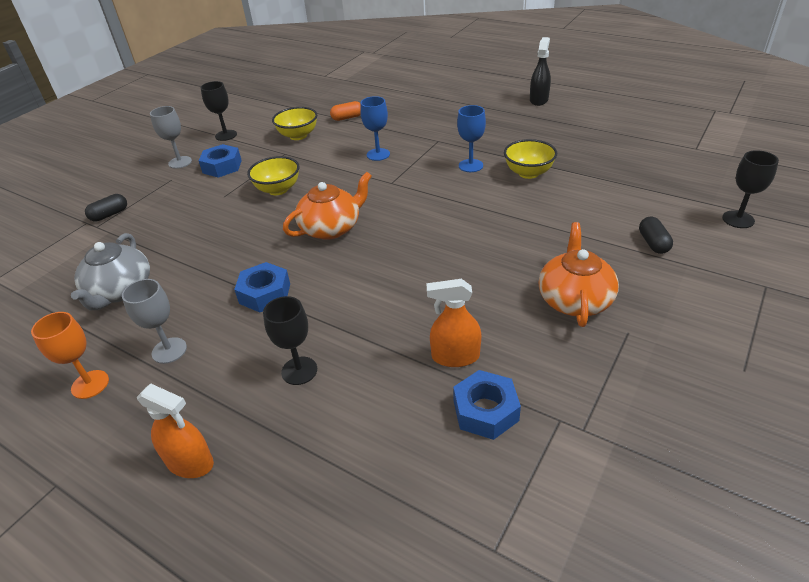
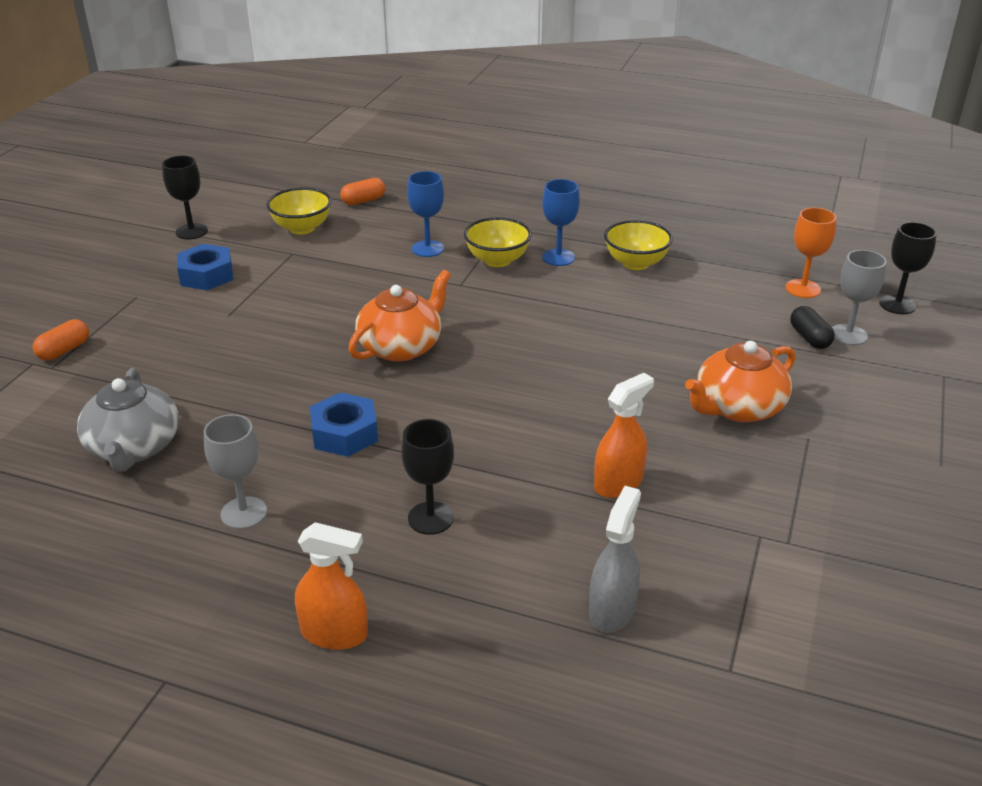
camera: 15 degrees left, 5 degrees down
(90, 384) = (151, 564): orange goblet -> orange goblet (803, 289)
(109, 215) = (64, 350): black capsule -> orange capsule
(180, 162) = (138, 272): grey goblet -> grey goblet (848, 335)
(278, 189) = (304, 302): yellow bowl -> yellow bowl (497, 260)
(412, 474) = (612, 610): none -> grey spray bottle
(455, 356) = (618, 483): orange spray bottle -> orange spray bottle turned 150 degrees clockwise
(485, 411) = (674, 536): blue nut -> none
(539, 100) = (619, 169): black spray bottle -> none
(574, 299) = (737, 407): orange teapot -> orange teapot turned 120 degrees counterclockwise

